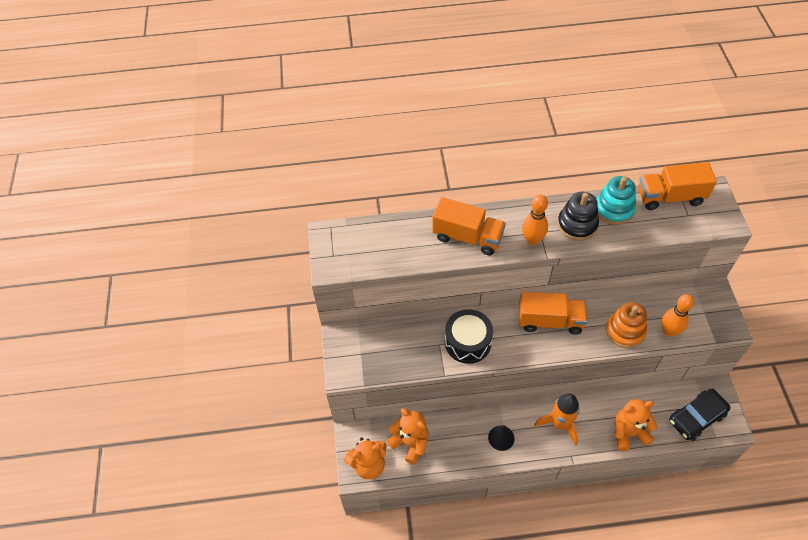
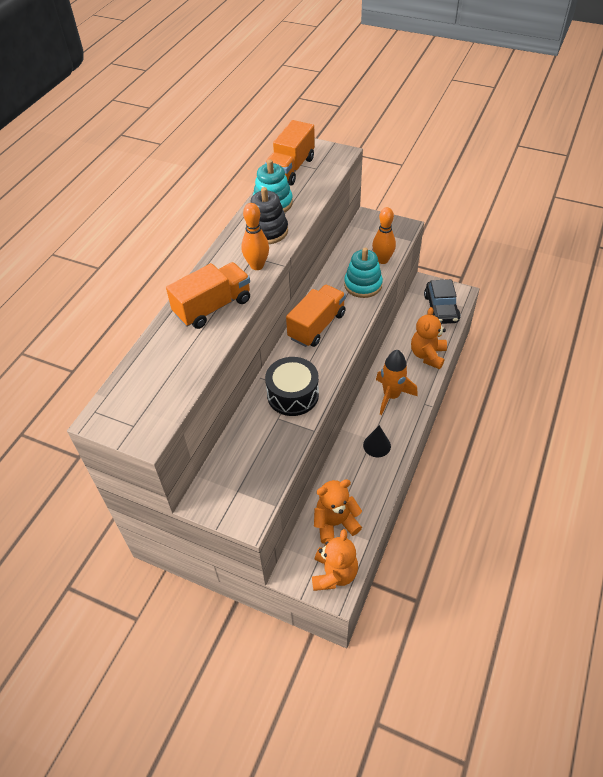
camera: 60 degrees left, 5 degrees down
(625, 331) = (363, 285): orange stacking toy -> turquoise stacking toy

